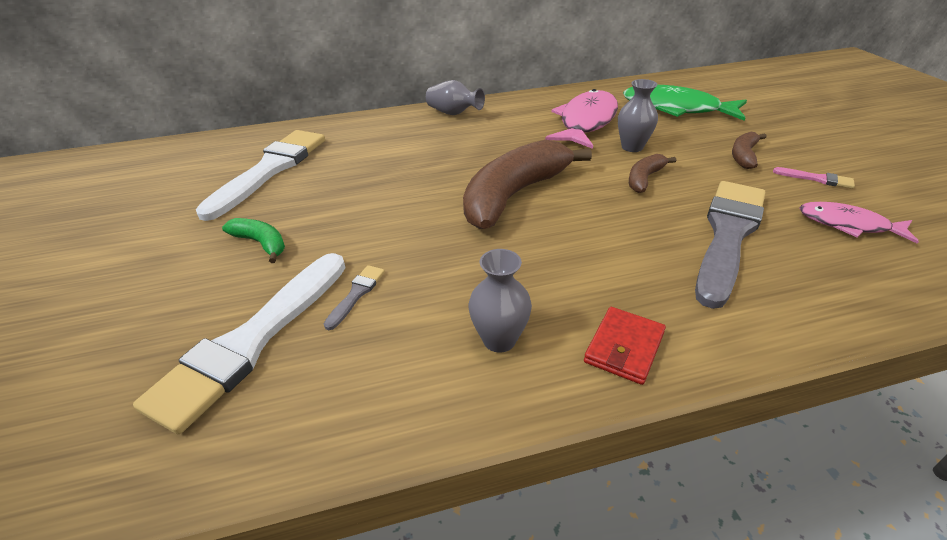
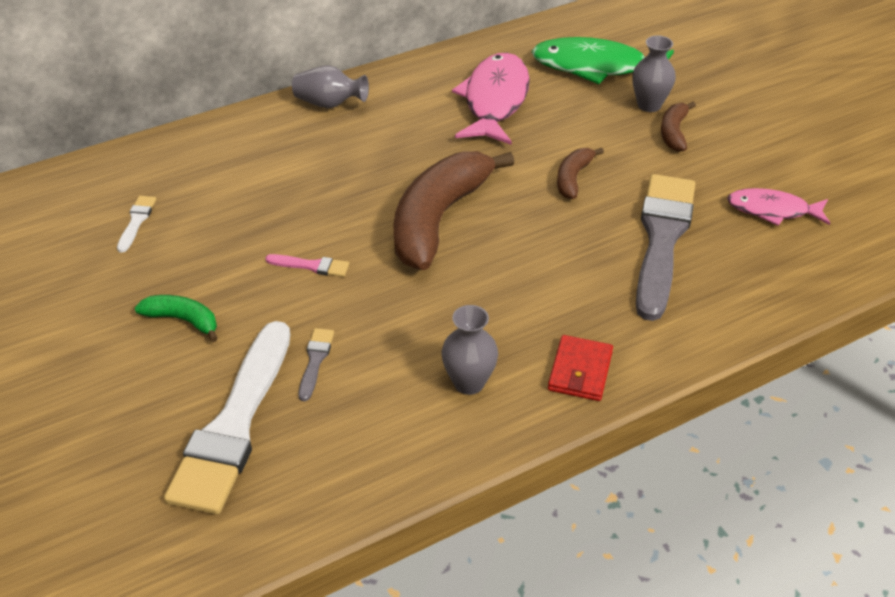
camera: 15 degrees left, 5 degrees up
(270, 170) = (136, 221): white brush -> white brush, size x0.40
(632, 147) = (553, 134): grey vase -> grey vase (649, 105)
(817, 179) = (746, 156): pink brush -> pink brush (311, 266)

